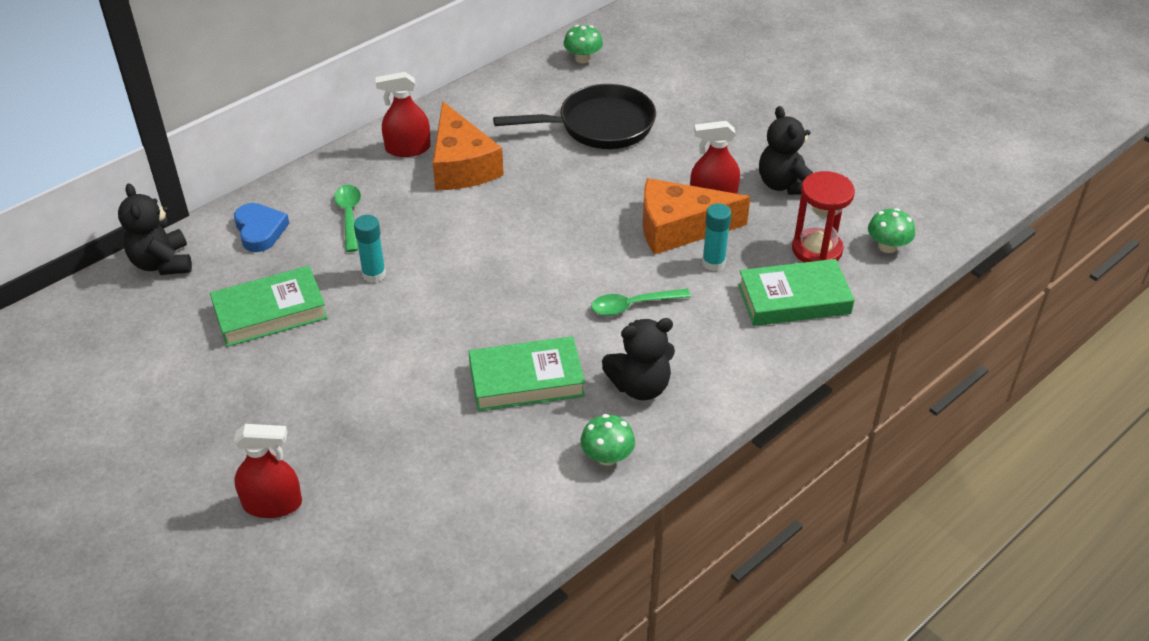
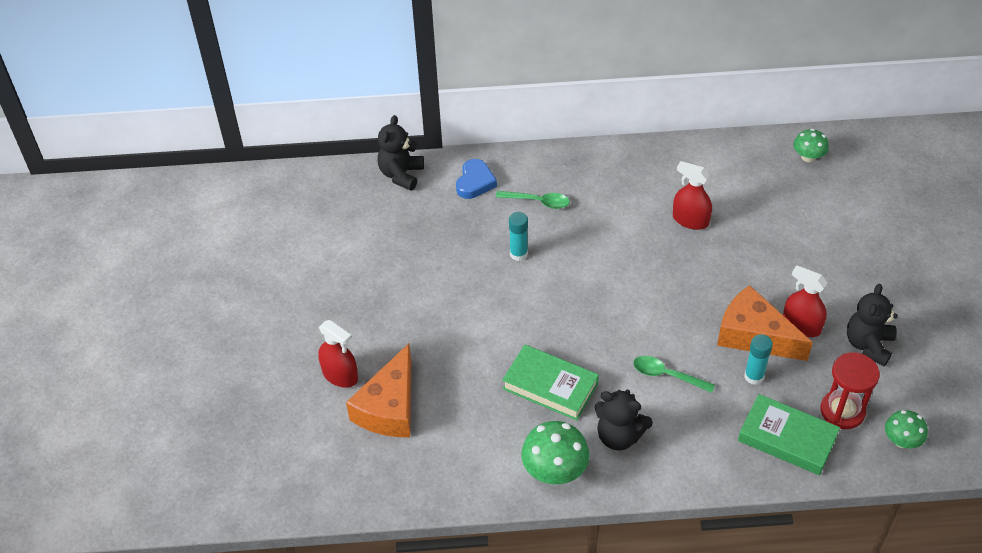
camera: 40 degrees right, 5 degrees up
(270, 312) = (436, 245): green book -> none
(349, 216) = (537, 202): green spoon -> green spoon turned 75 degrees clockwise
(408, 148) = (618, 169): red spray bottle -> red spray bottle (690, 220)
(461, 165) = (643, 201): orange cheese -> orange cheese (389, 407)
(599, 126) = (770, 221): black pan -> none
(607, 456) = (554, 470): green mushroom -> green mushroom, size x1.61

